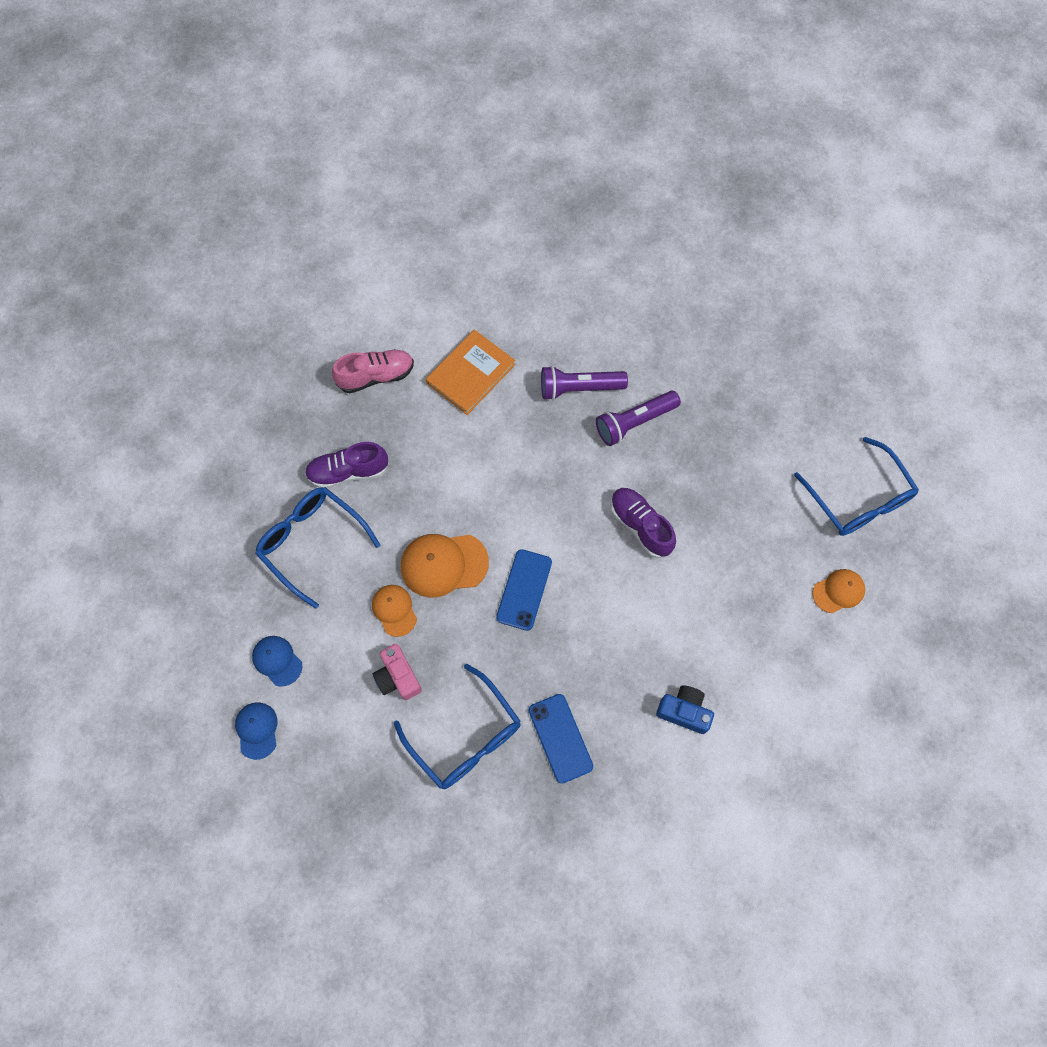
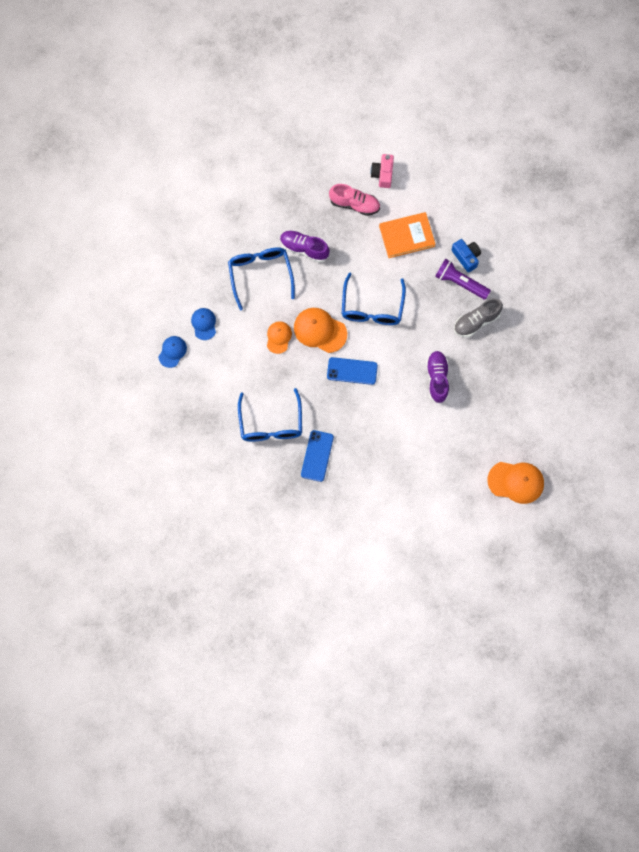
camera: 35 degrees right, 5 degrees up
(398, 677) = (257, 372): pink camera -> pink camera (382, 174)
(524, 589) = (352, 371): blue phone -> blue phone turned 45 degrees clockwise
(634, 422) = (476, 321): purple flashlight -> grey shoe
(684, 711) = (388, 485): blue camera -> blue camera (466, 257)
(838, 591) = (516, 482): orange cap -> orange cap, size x1.65
(858, 498) = (566, 442): blue glasses -> blue glasses (372, 307)

